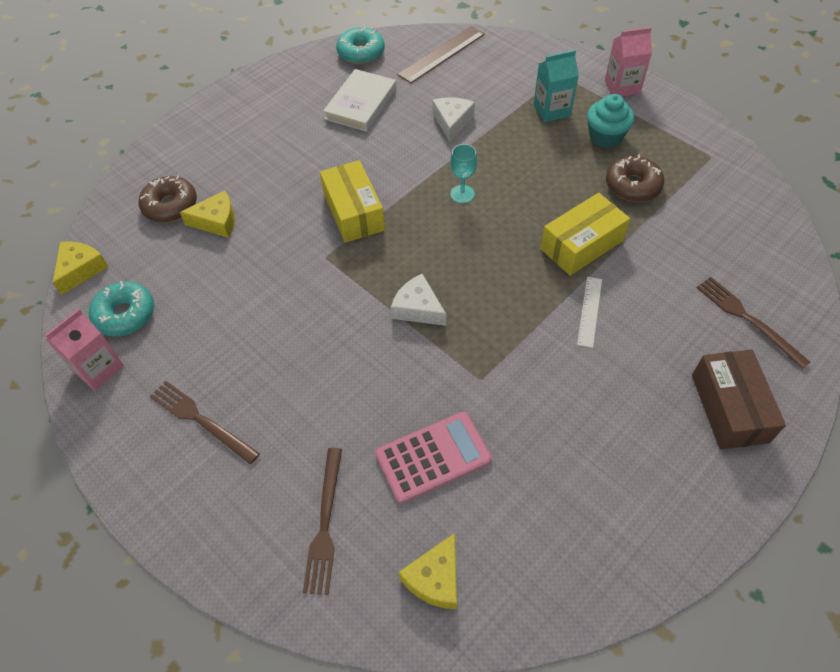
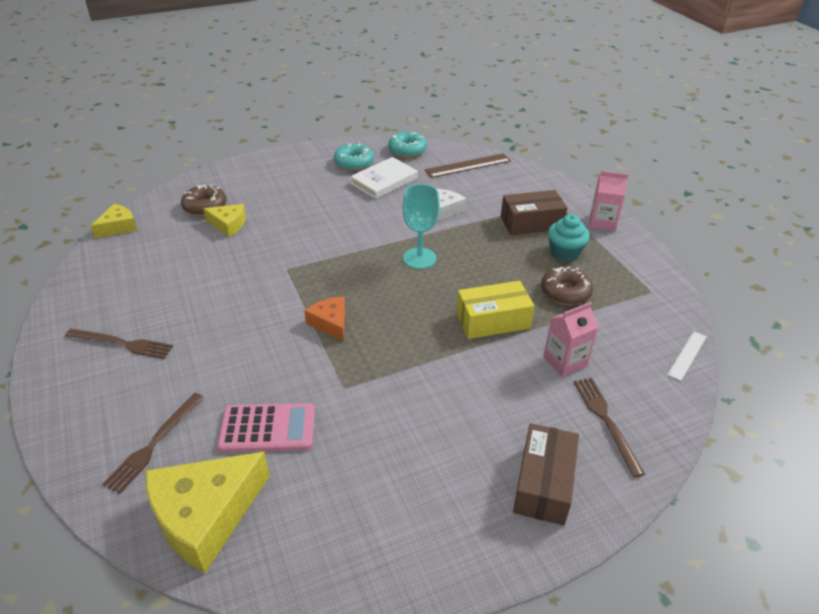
camera: 20 degrees right, 15 degrees down
(98, 368) = (82, 289): pink carton -> pink carton (565, 361)
(125, 314) = (125, 262): turquoise donut -> turquoise donut (354, 163)
(201, 420) = (122, 343): brown fork -> brown fork turned 135 degrees clockwise
(354, 212) = (329, 246): yellow box -> none
(418, 308) = (330, 323): white cheese -> orange cheese
(435, 578) = (206, 515): yellow cheese -> yellow cheese, size x1.88
(462, 194) = (419, 258): turquoise goblet -> turquoise goblet, size x1.61
(552, 110) = (531, 223): turquoise carton -> brown box
(589, 311) = (467, 369): white ruler -> white ruler (687, 355)

